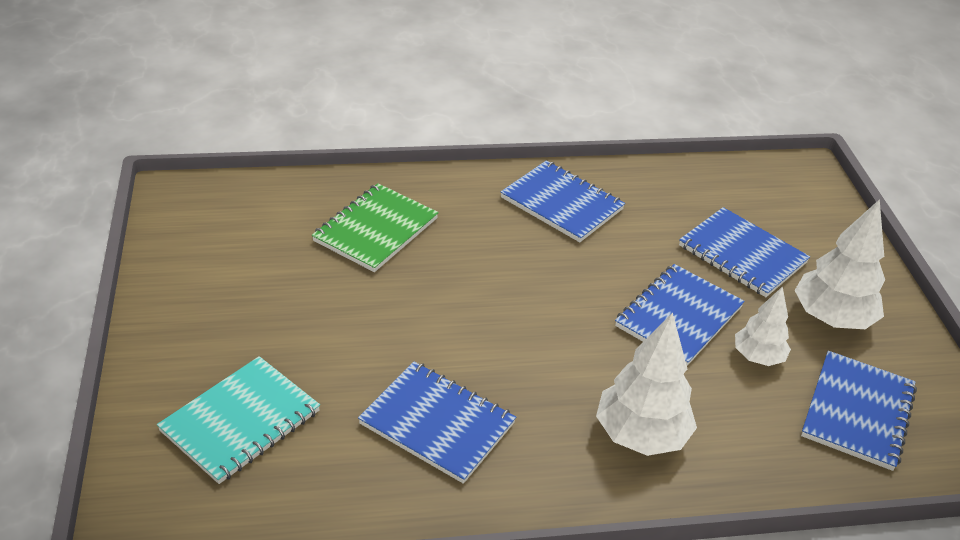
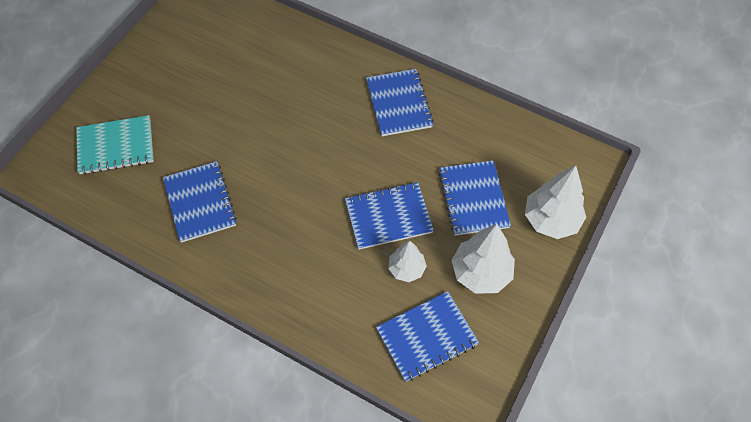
camera: 40 degrees right, 20 degrees up
(376, 230) = (277, 67): green notebook -> none
(640, 435) = (292, 272): white tree -> white tree (551, 220)

